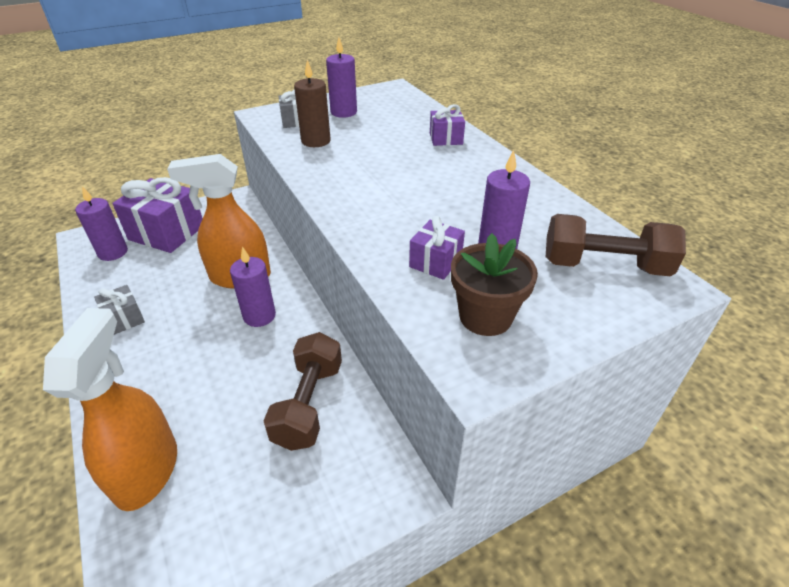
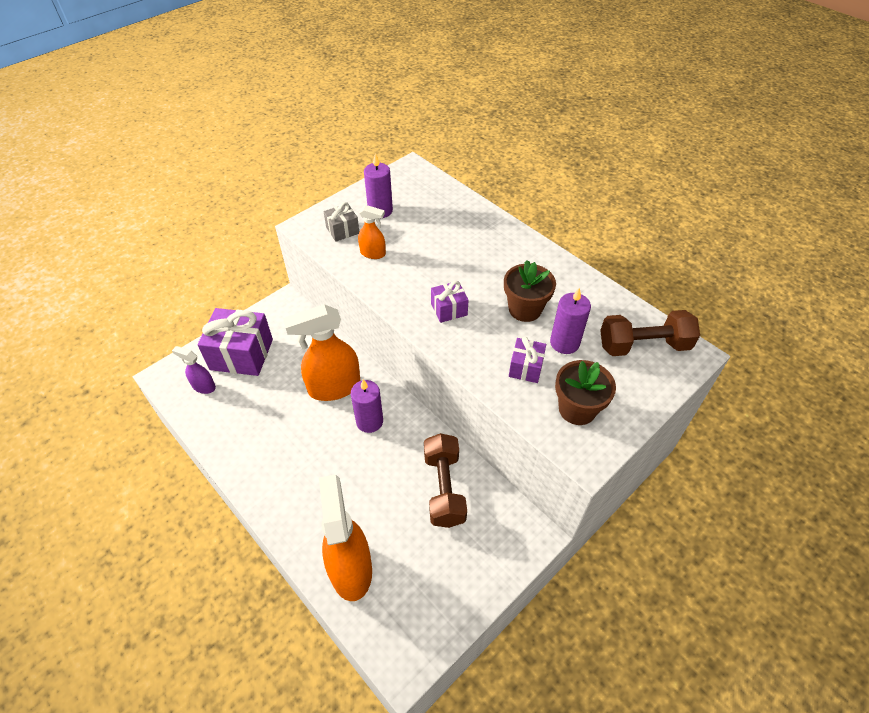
camera: 15 degrees left, 10 degrees up
(113, 252) = (203, 386): purple candle -> purple spray bottle
(124, 319) = (256, 450): grey gift -> none
(316, 141) = (373, 253): brown candle -> orange spray bottle
(446, 139) = (484, 230): purple gift -> purple gift (449, 309)
(461, 208) = (525, 309): none -> brown flower pot

